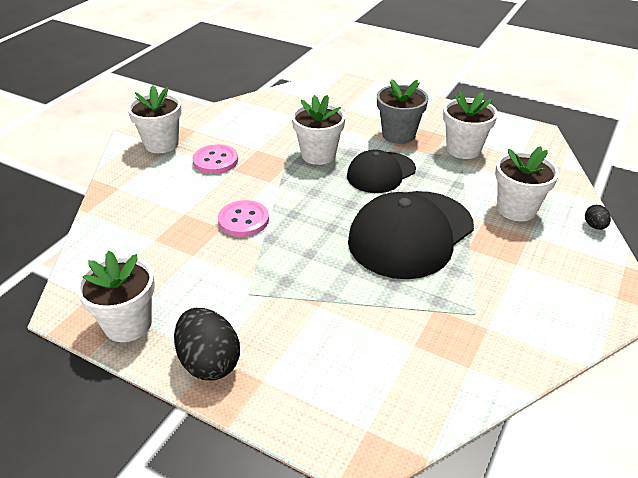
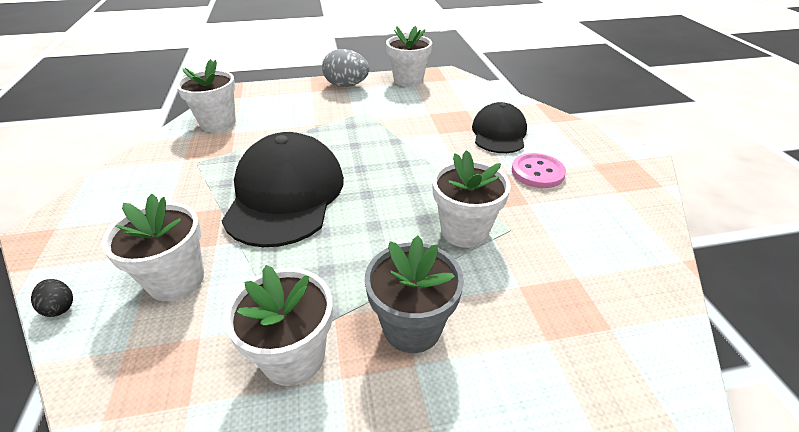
camera: 140 degrees right, 0 degrees up
(161, 144) = (607, 163): white flower pot -> white flower pot (218, 123)
(209, 362) = (346, 85): black egg -> grey egg
(243, 220) = (432, 143): pink button -> none
(381, 173) = (372, 245): black cap -> black cap (499, 133)

